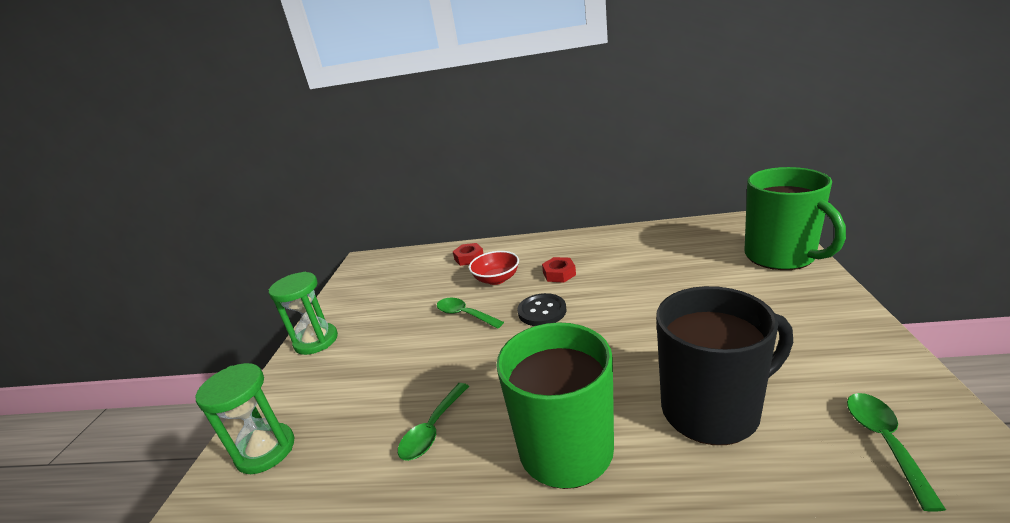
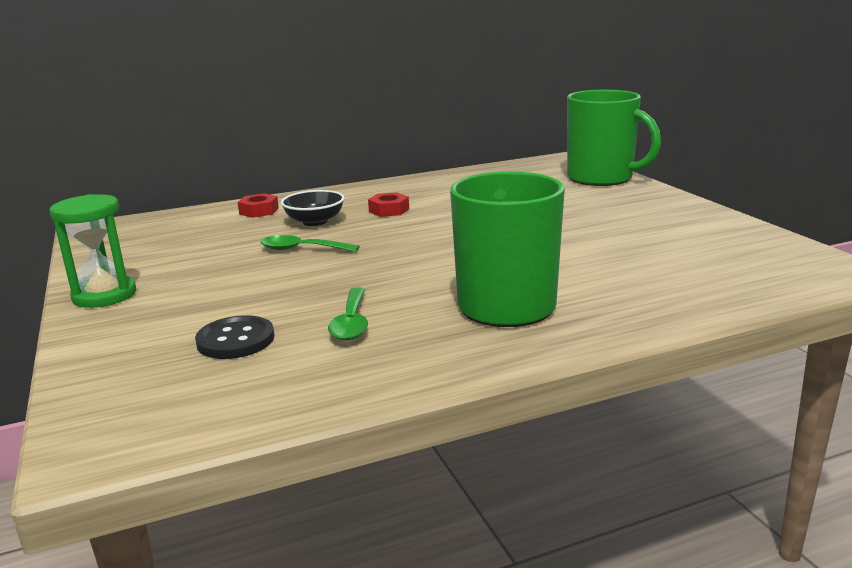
camera: 30 degrees left, 5 degrees down
(266, 450) = (140, 376): green hourglass -> none
(496, 279) = (315, 221): red bowl -> black bowl
(542, 311) = (395, 236): black button -> black button (235, 340)
(712, 410) = (614, 265): black mug -> none
(884, 442) = (747, 258): green spoon -> none

